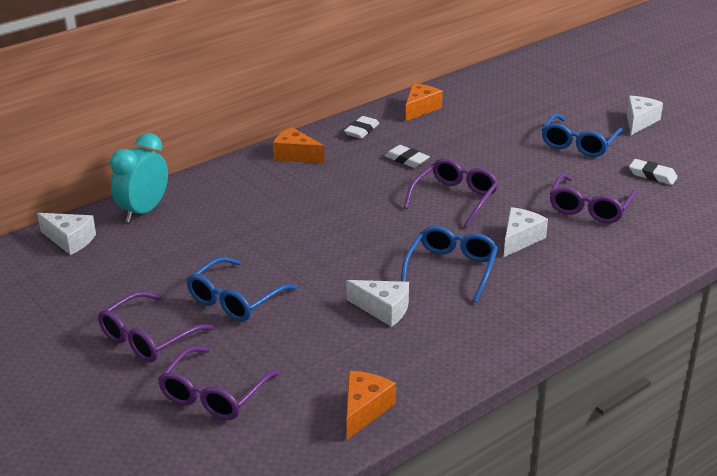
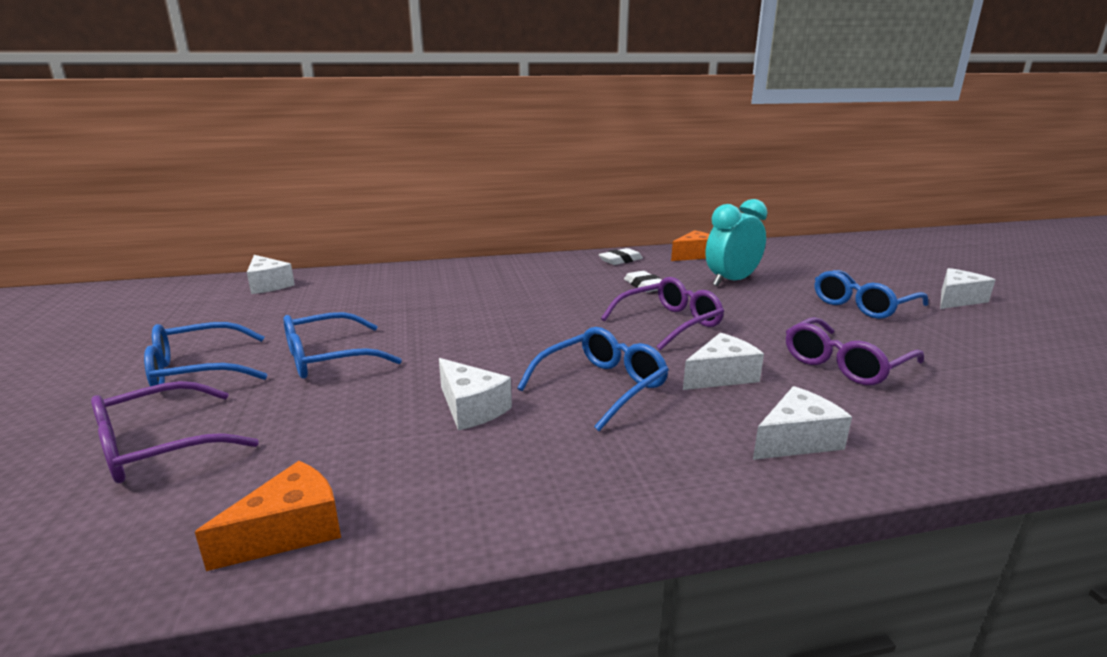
camera: 25 degrees right, 10 degrees down
(143, 211) = (356, 278): turquoise clock -> turquoise clock (731, 281)
(148, 338) = (197, 370): purple glasses -> blue glasses
(295, 155) = (538, 266): orange cheese -> none
(588, 275) = (797, 440): none -> white cheese
(652, 175) = (958, 349): white eraser -> none

